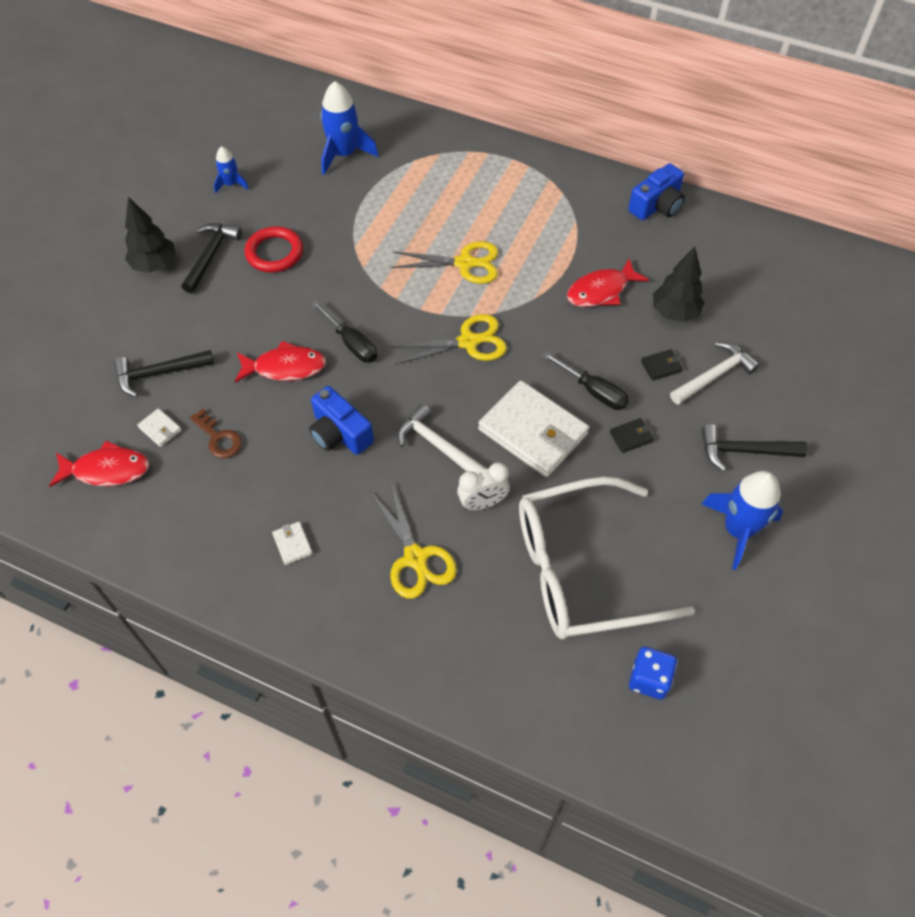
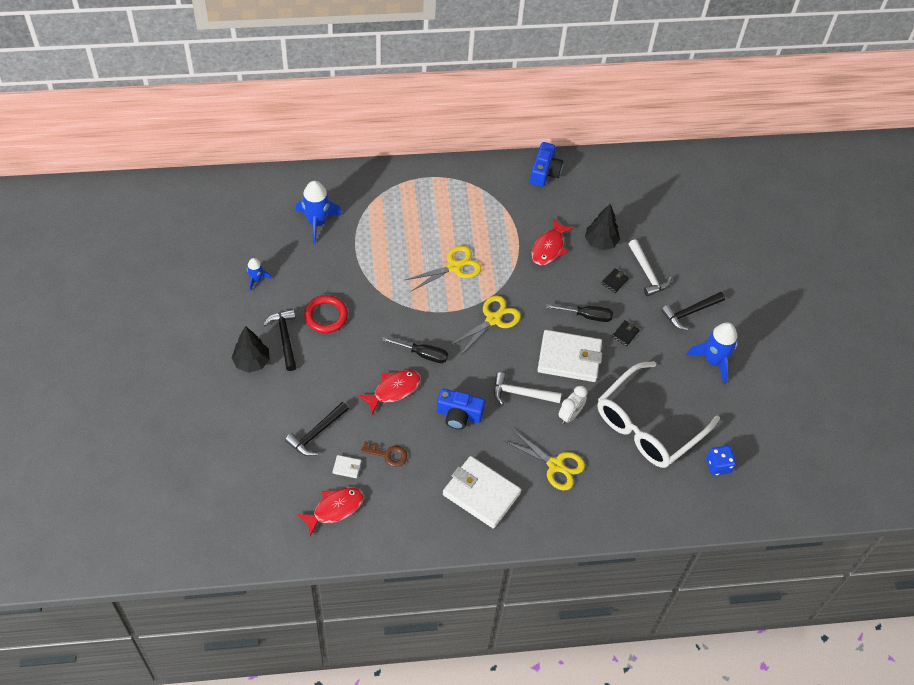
camera: 35 degrees left, 0 degrees up
(292, 544) = (481, 494): white wallet -> white wallet, size x2.50
(714, 375) = (647, 273): white hammer -> white hammer turned 135 degrees clockwise

